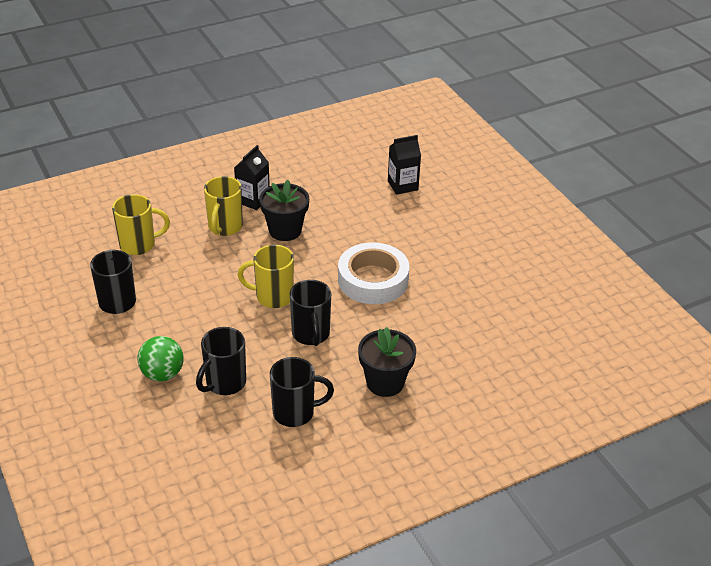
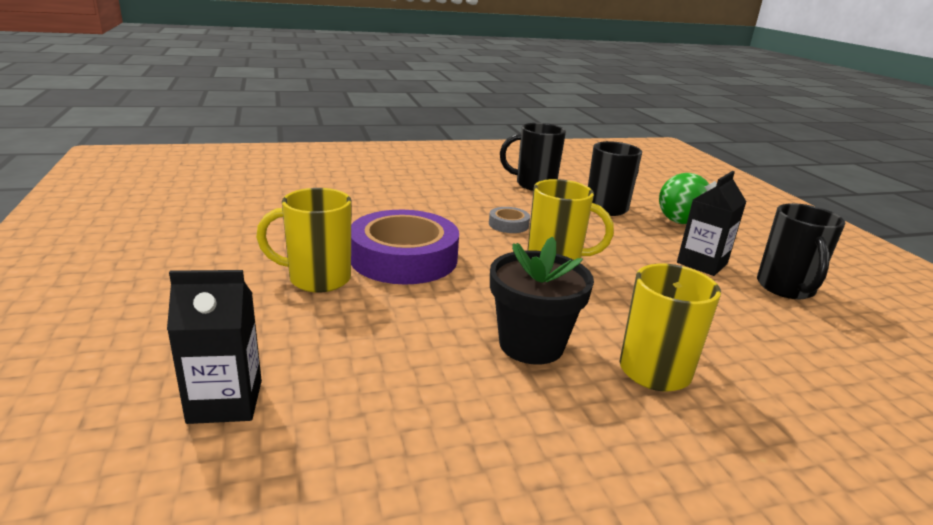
camera: 170 degrees left, 15 degrees down
(139, 245) = (814, 362): yellow mug -> yellow mug (317, 279)
(253, 200) = (604, 423): black carton -> black carton (702, 263)
(311, 334) = (508, 224): black mug -> grey tape
(373, 280) = (403, 258): white tape -> purple tape
(385, 382) = (438, 187): black flower pot -> none

